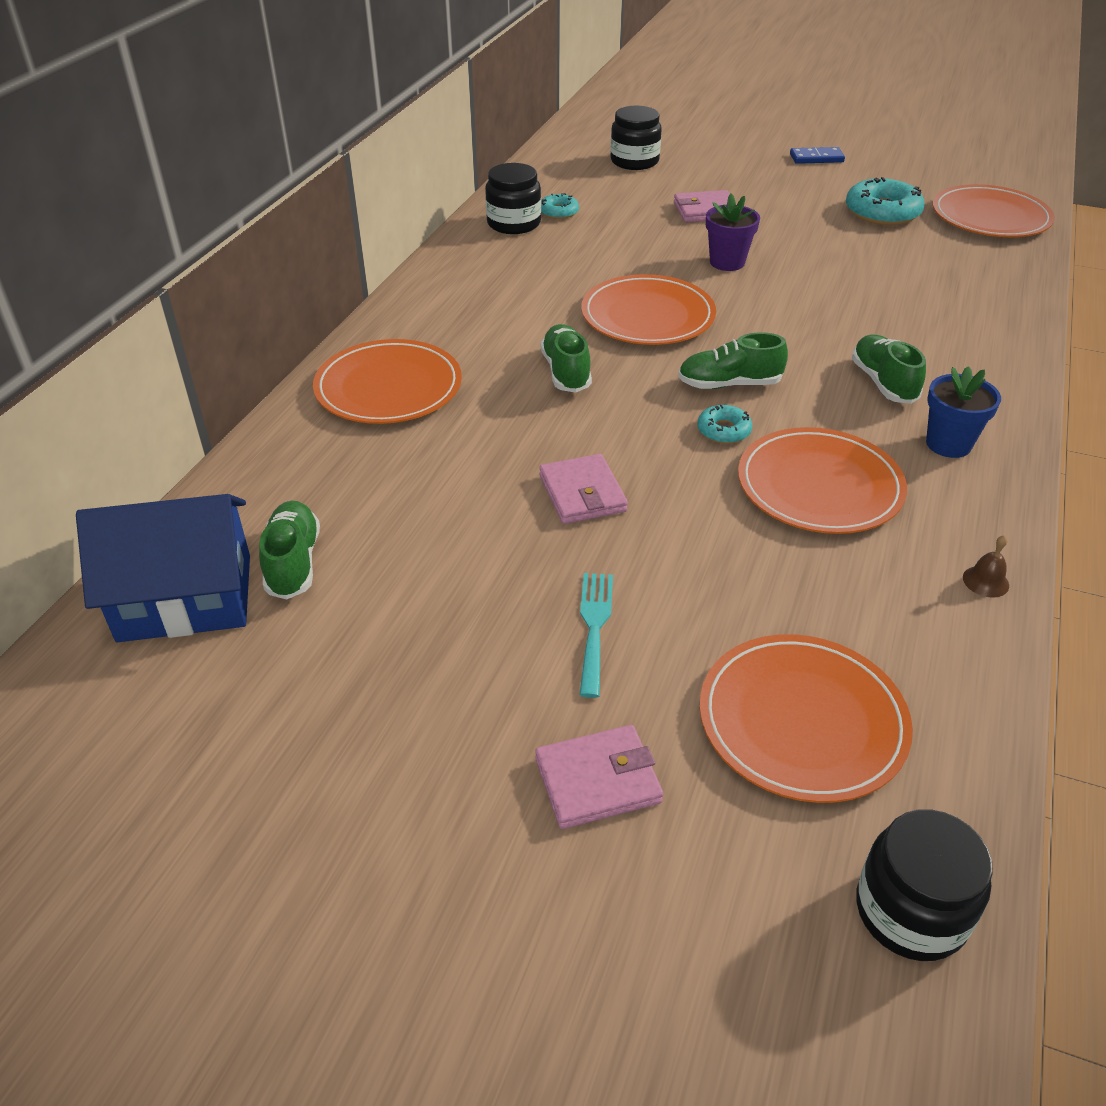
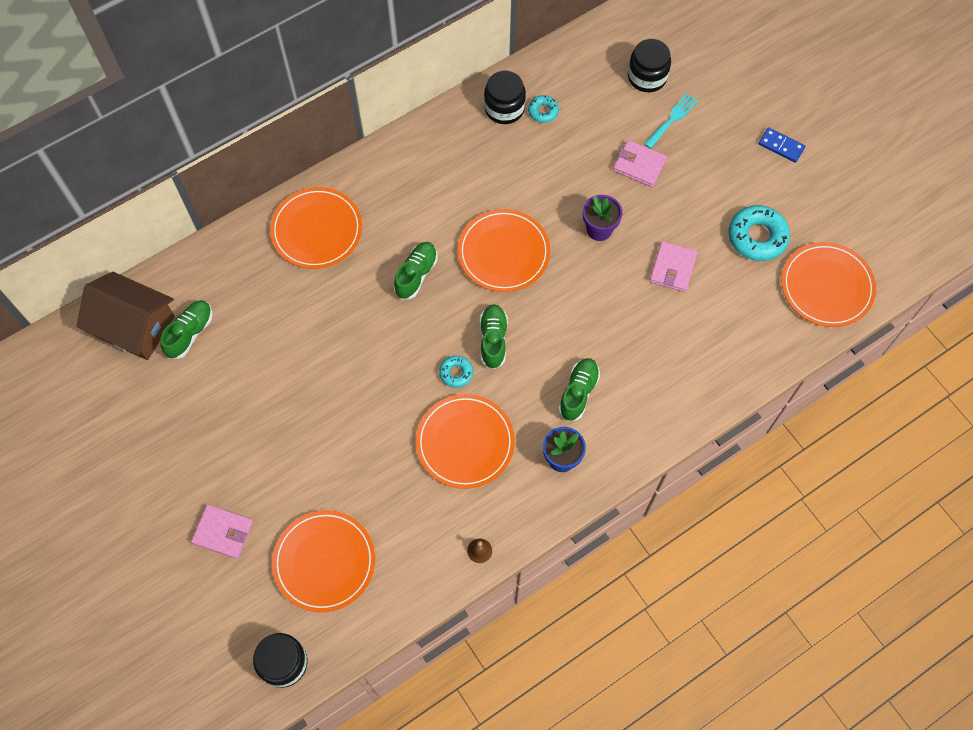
camera: 35 degrees right, 25 degrees up
(185, 597) = (134, 326): blue house -> brown house
(582, 493) = (348, 372): pink wallet -> pink wallet (672, 268)
(594, 626) = (285, 456): turquoise fork -> turquoise fork (672, 119)
(729, 384) = (493, 340): green shoe -> green shoe turned 60 degrees clockwise

